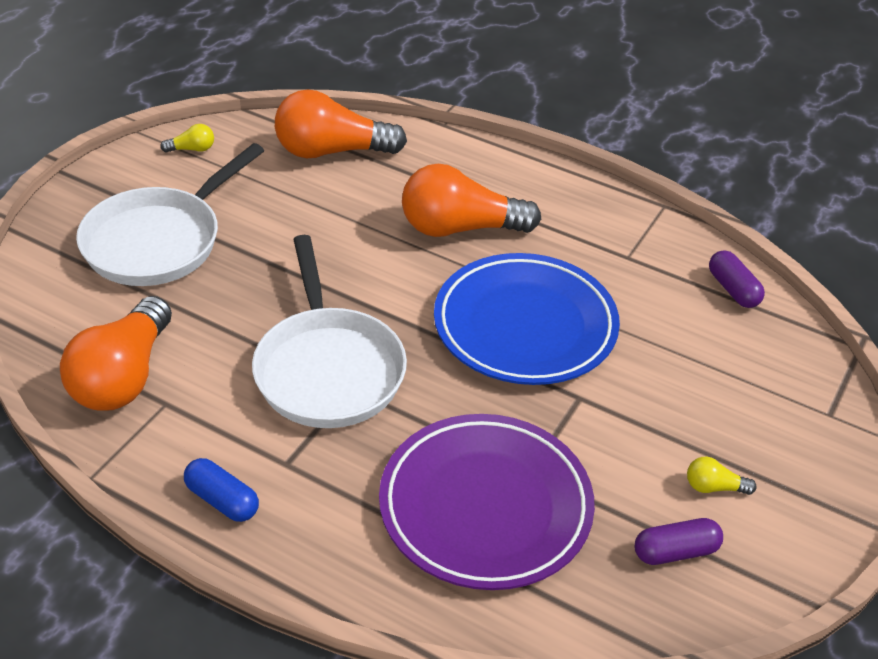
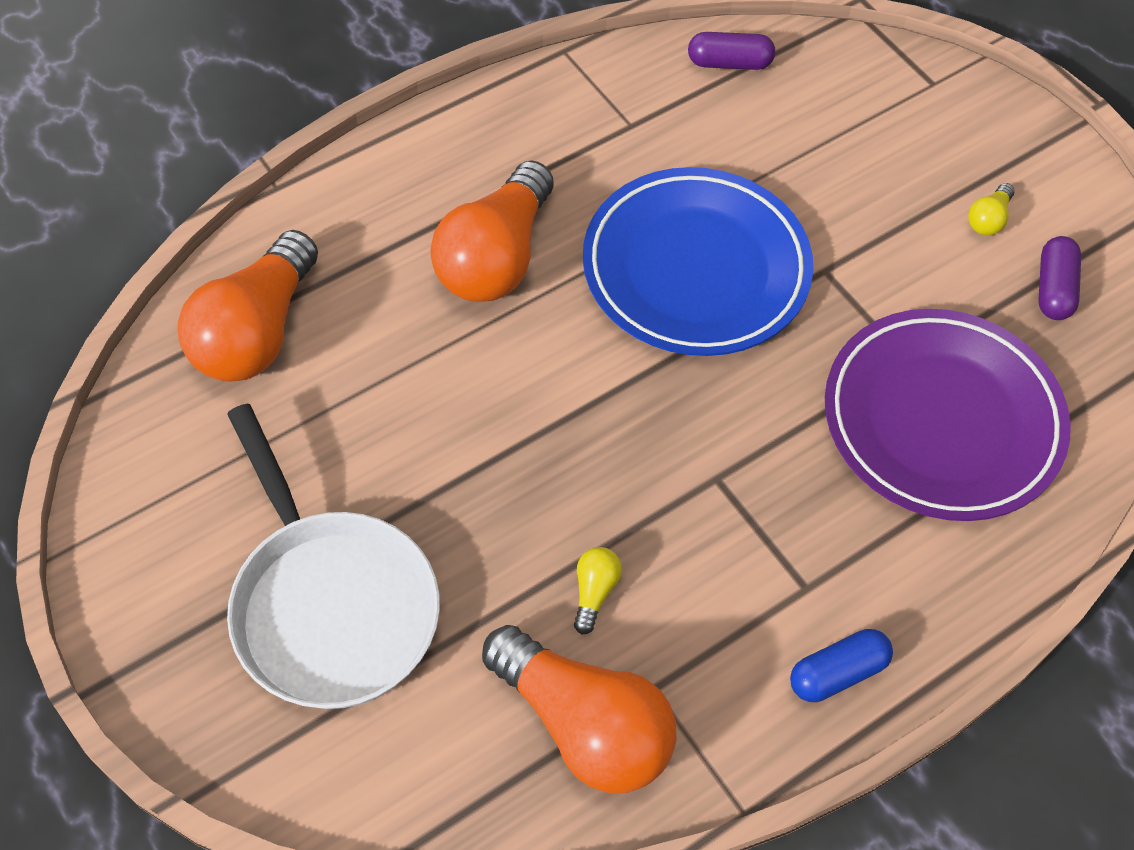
camera: 65 degrees left, 15 degrees up
(192, 149) = (141, 500): yellow light bulb -> yellow light bulb (594, 592)
(328, 369) = (674, 490): white pan -> none

